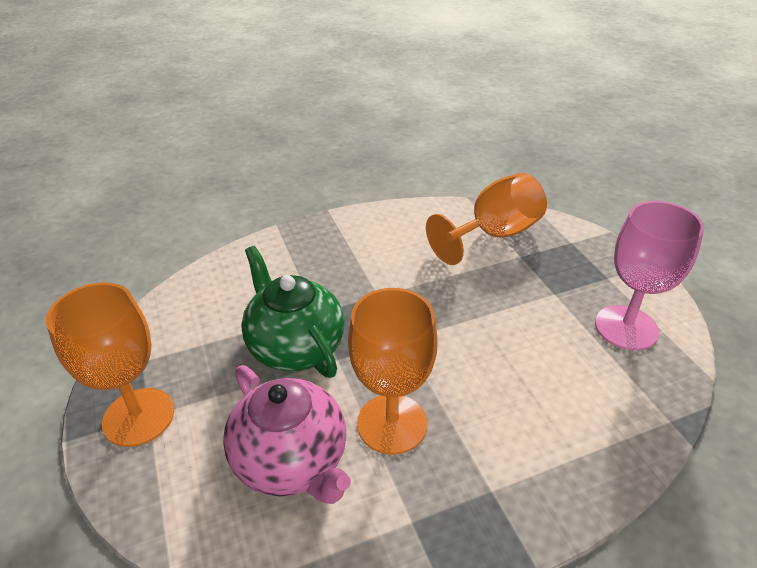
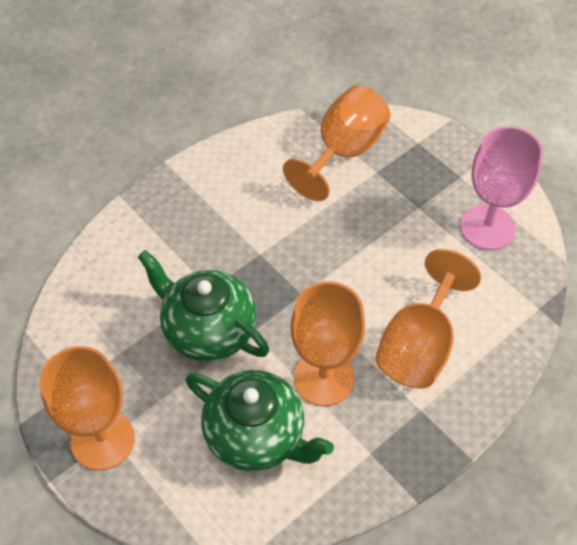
camera: 20 degrees left, 15 degrees up
(292, 461) = (256, 436): pink teapot -> green teapot
(512, 421) = (419, 346): none -> orange goblet

